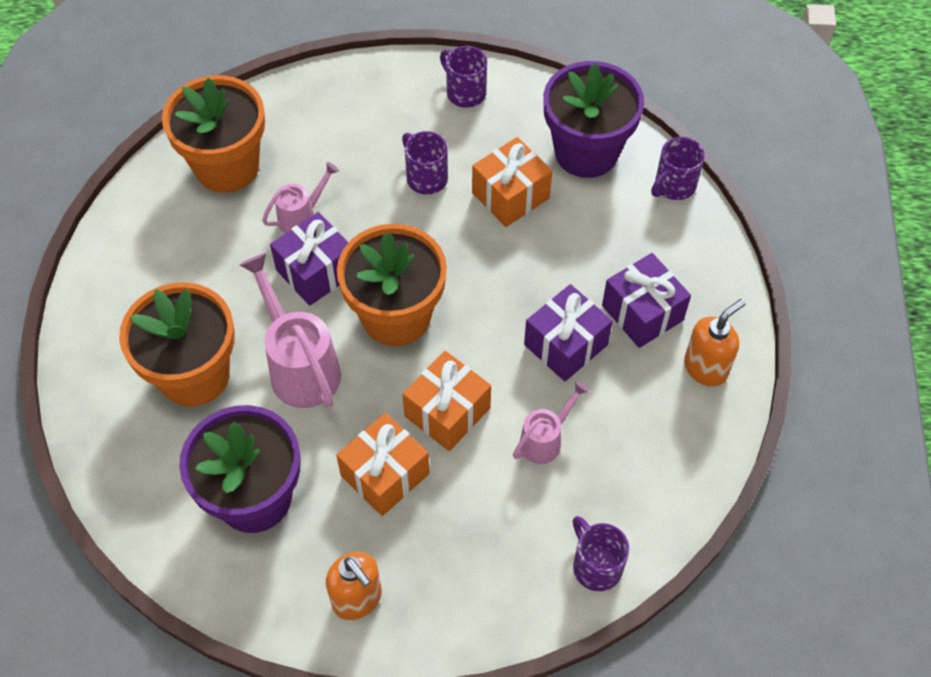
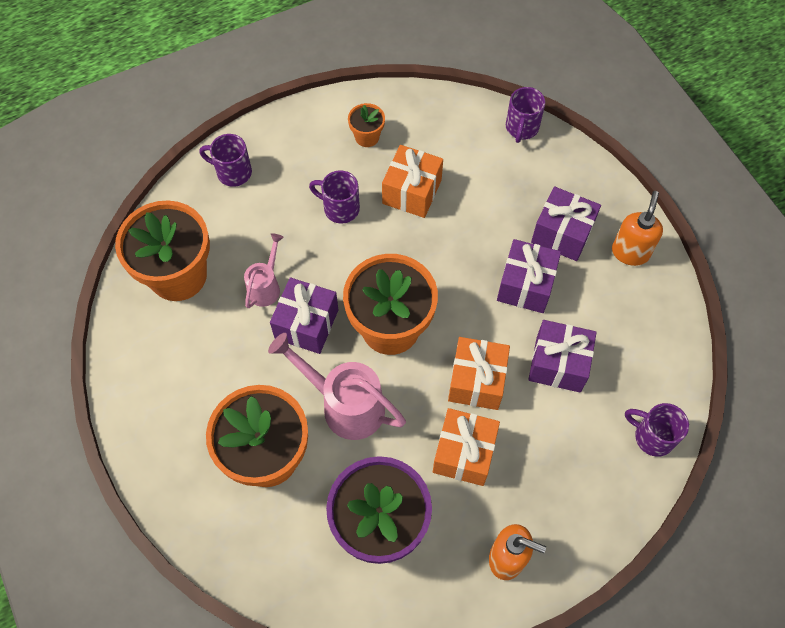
camera: 30 degrees left, 5 degrees up
(465, 92) = (324, 127): purple mug -> purple mug (233, 172)
(501, 121) = (367, 137): none -> orange flower pot
(545, 440) = (558, 364): pink watering can -> purple gift
(586, 152) = (444, 132): purple flower pot -> none

